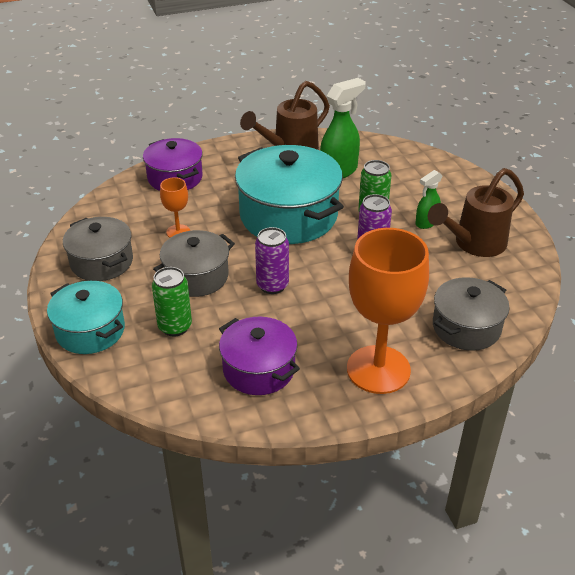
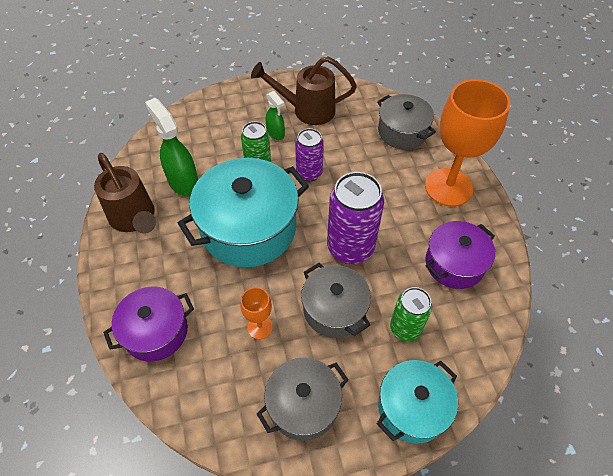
camera: 85 degrees left, 15 degrees up
(272, 285) = (350, 248): purple can -> purple can, size x1.64
(474, 244) = (307, 110): brown watering can -> brown watering can turned 120 degrees clockwise

